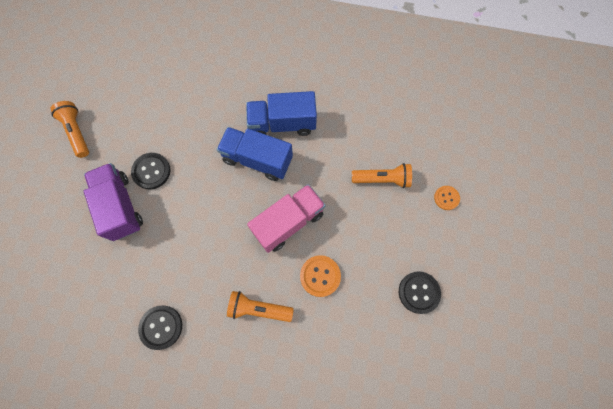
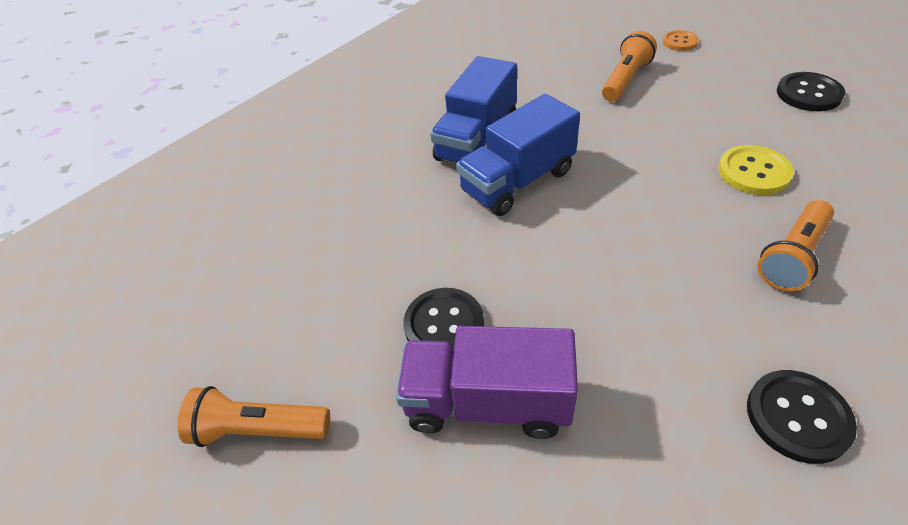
camera: 55 degrees left, 25 degrees down
(288, 222) = (646, 179): pink truck -> none
(320, 276) = (753, 172): orange button -> yellow button

